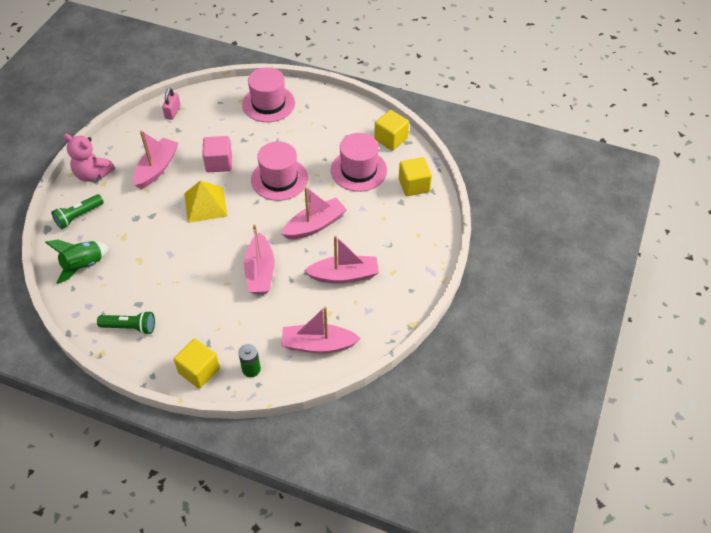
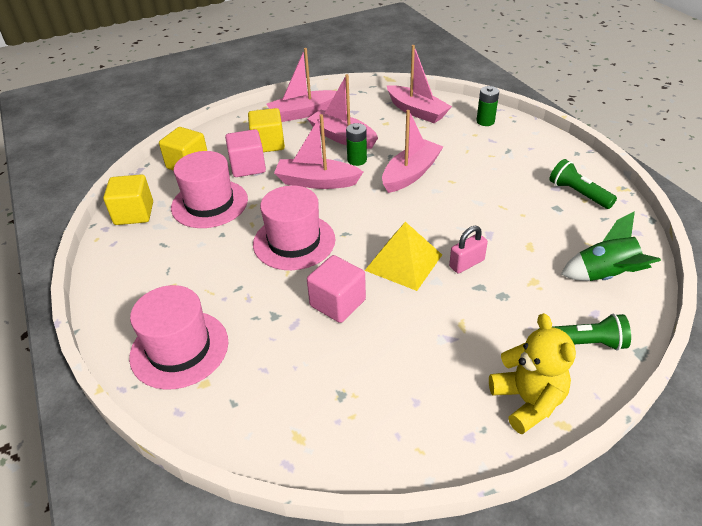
camera: 135 degrees left, 10 degrees down
(93, 174) = (527, 401): pink teddy bear -> yellow teddy bear
(157, 168) = (424, 347): pink boat -> pink boat (303, 113)
(172, 112) = (317, 437): pink padlock -> pink padlock (466, 263)
(199, 371) = (531, 138): yellow cube -> yellow cube (268, 144)
(309, 260) = (357, 160): none -> green battery
(374, 208) = (248, 167): none -> pink cube

